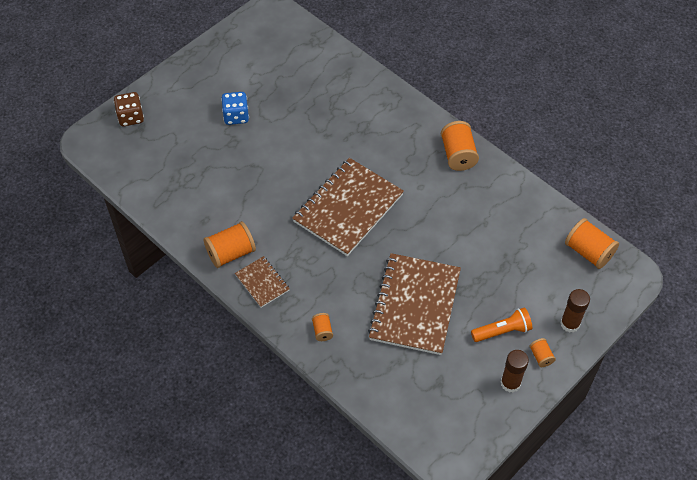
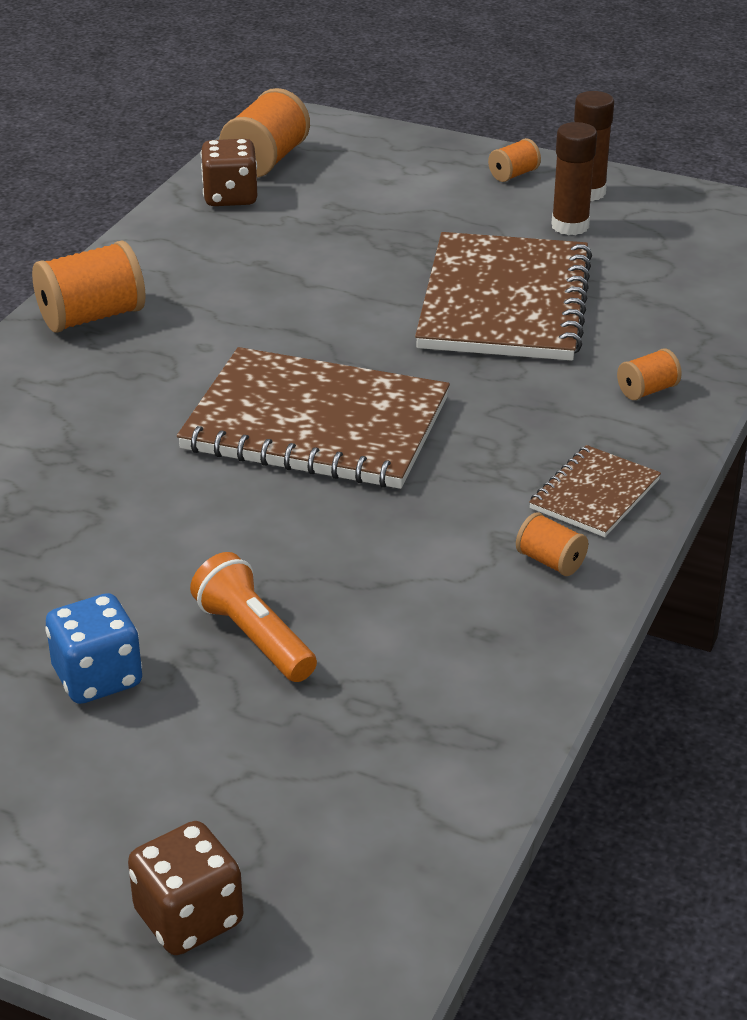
camera: 110 degrees left, 20 degrees down
(231, 253) = (550, 561): orange spool -> orange spool, size x0.52
(414, 305) = (505, 302): brown notebook -> brown notebook turned 75 degrees counterclockwise
(502, 331) = (491, 212): orange flashlight -> orange flashlight (253, 637)
(552, 227) = (230, 197): none -> brown dice
(570, 324) = (429, 159): brown glue stick -> brown glue stick (570, 226)

